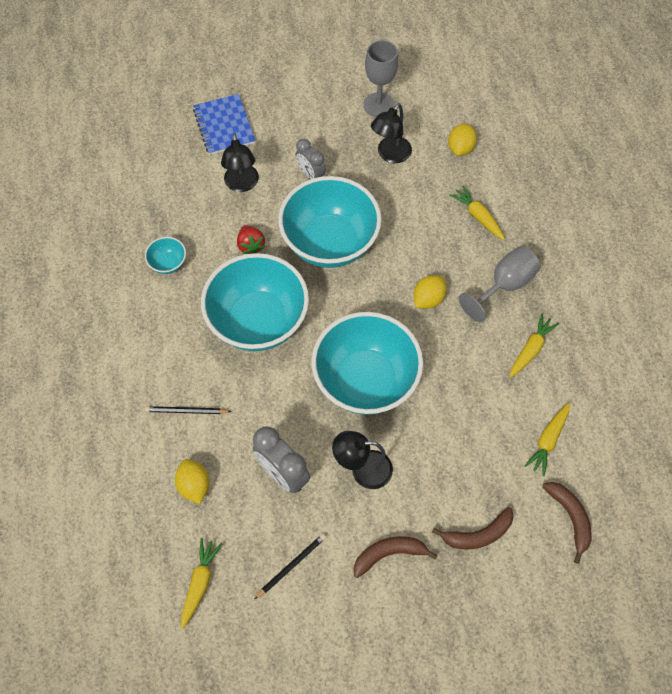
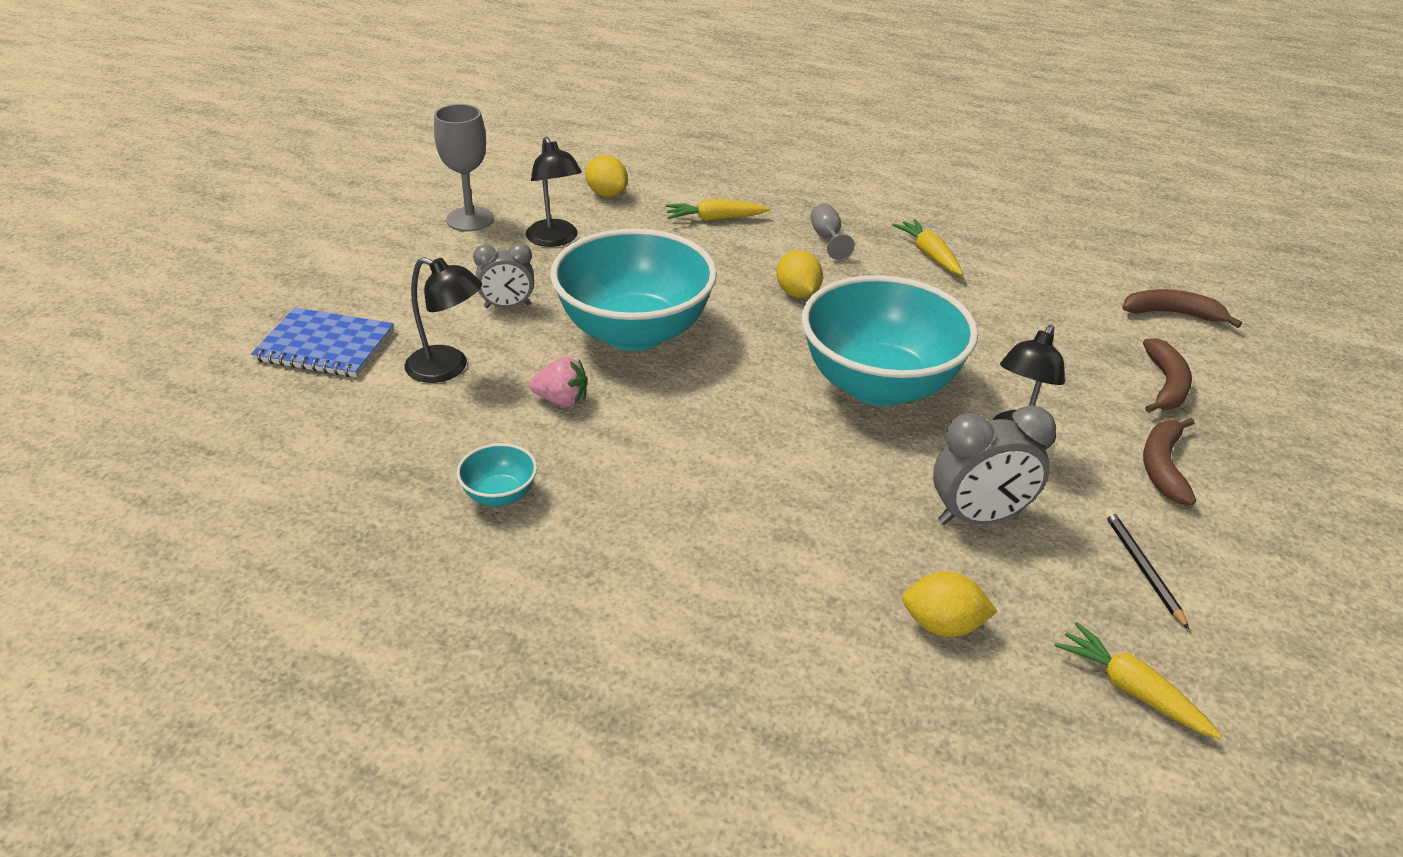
camera: 60 degrees left, 25 degrees down
(186, 411) = (796, 581): black pencil -> none
(250, 245) = (562, 400): red strawberry -> pink strawberry
(258, 321) = (699, 442): turquoise bowl -> none
(504, 285) = (827, 238): grey goblet -> grey goblet, size x0.57
(548, 440) = (1061, 289): yellow carrot -> none

